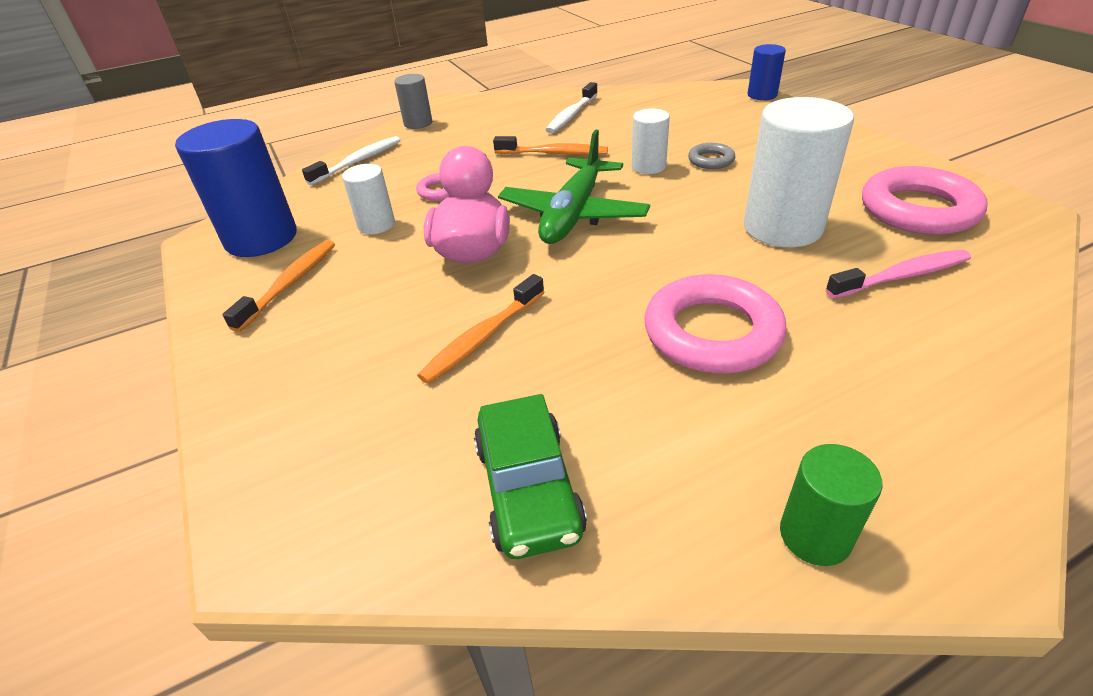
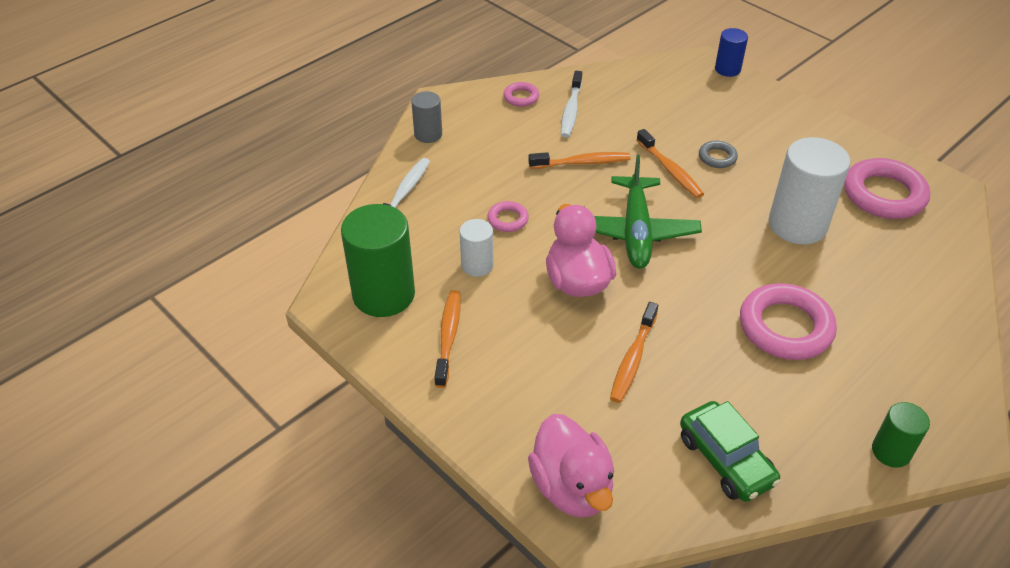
camera: 20 degrees left, 5 degrees up
(261, 238) = (383, 294): blue cylinder -> green cylinder
(288, 479) = (572, 487): none -> pink duck
(528, 104) = (521, 97): none -> pink ring
(648, 166) = (670, 170): white cylinder -> orange toothbrush
(901, 276) = (888, 259): pink toothbrush -> none

